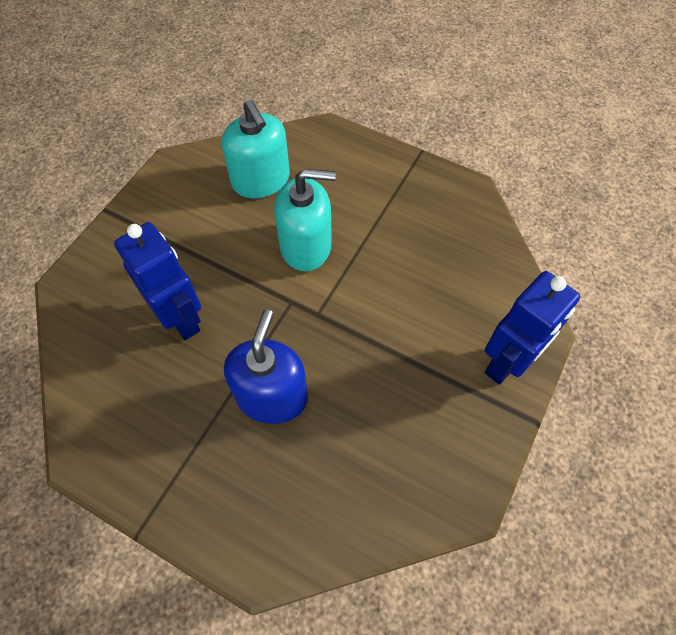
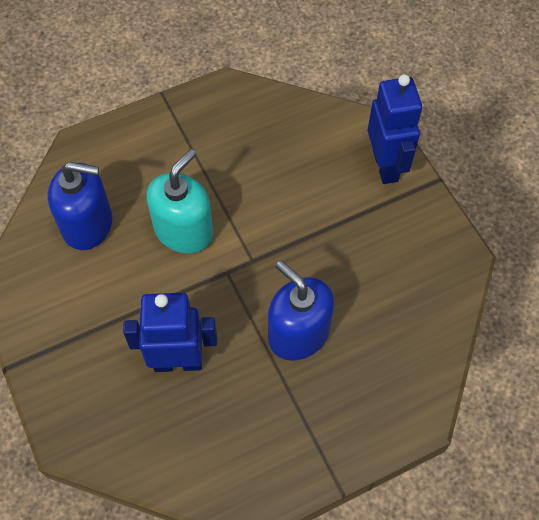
camera: 55 degrees left, 0 degrees up
(261, 180) = (87, 224): turquoise soap dispenser -> blue soap dispenser

